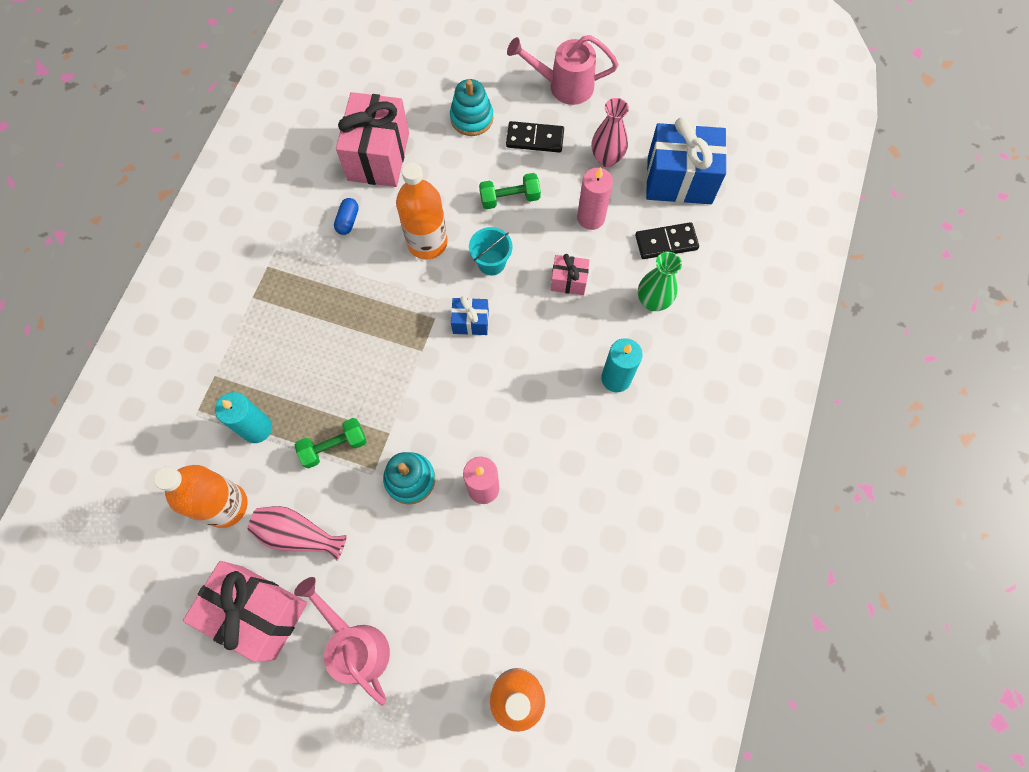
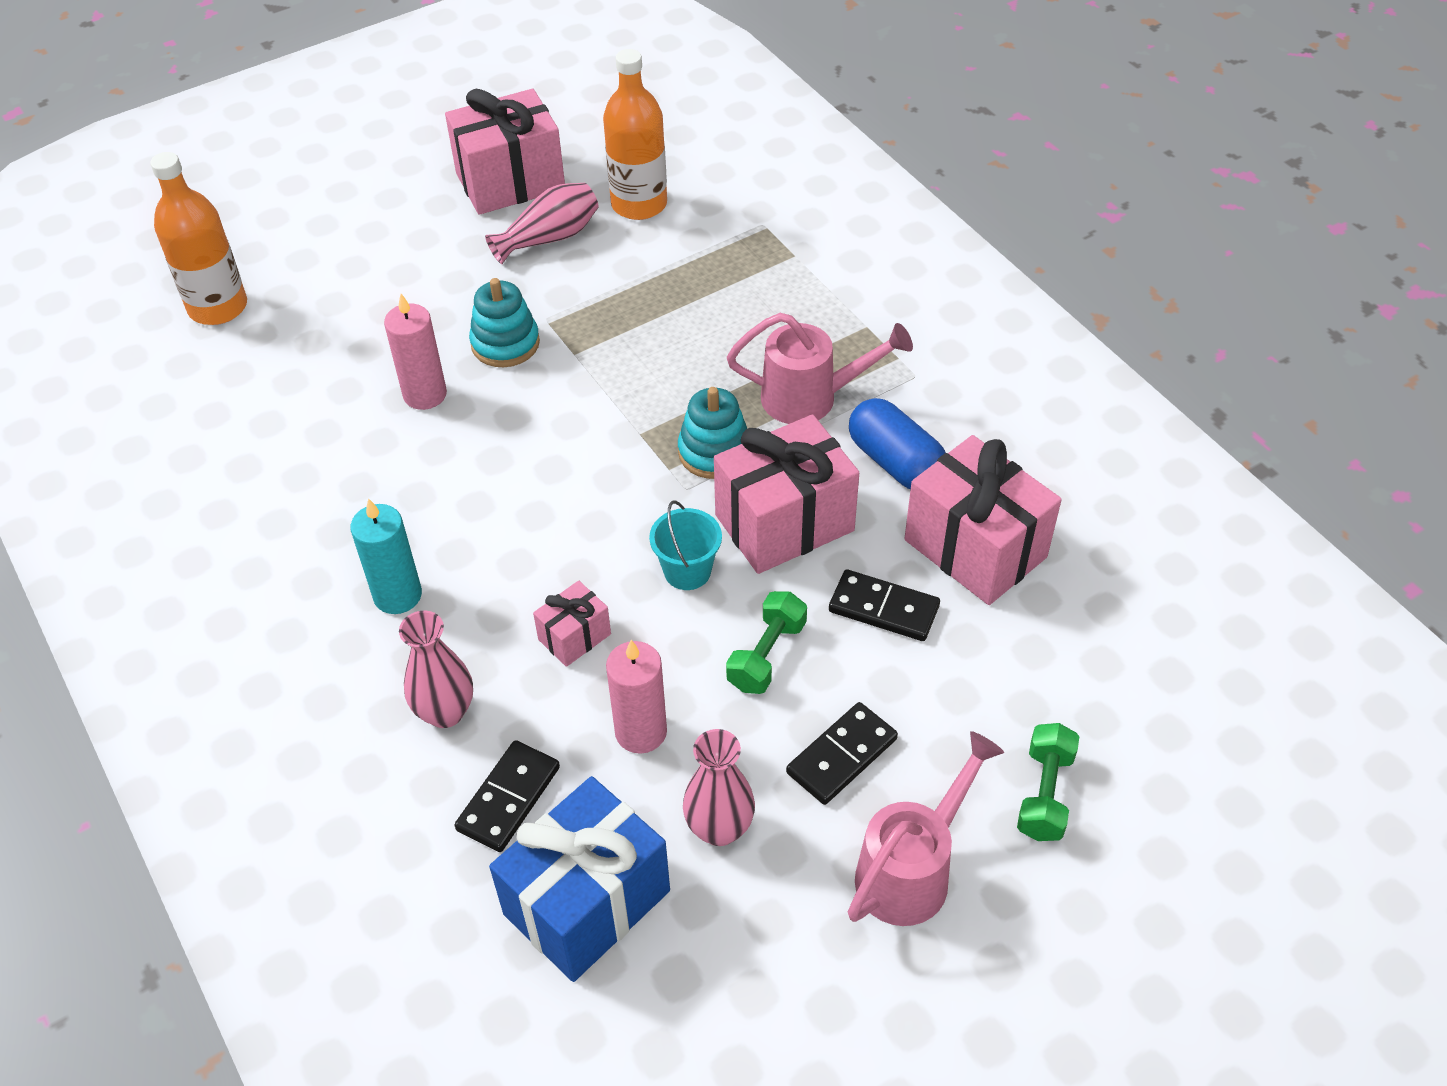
camera: 130 degrees right, 20 degrees down
(257, 428) = (696, 259): turquoise candle -> none
(334, 446) = (609, 305): green dumbbell -> green dumbbell (1044, 794)
(348, 221) = (895, 462): blue capsule -> blue capsule, size x1.86
(356, 645) = (401, 227): pink watering can -> pink watering can (810, 398)
(427, 242) = (784, 523): orange bottle -> pink gift
(444, 170) = (884, 608): none -> black domino
(470, 322) = (627, 499): blue gift -> none
(472, 118) = (951, 698): turquoise stacking toy -> turquoise stacking toy (714, 452)
(653, 301) = (445, 712): green vase -> pink vase

